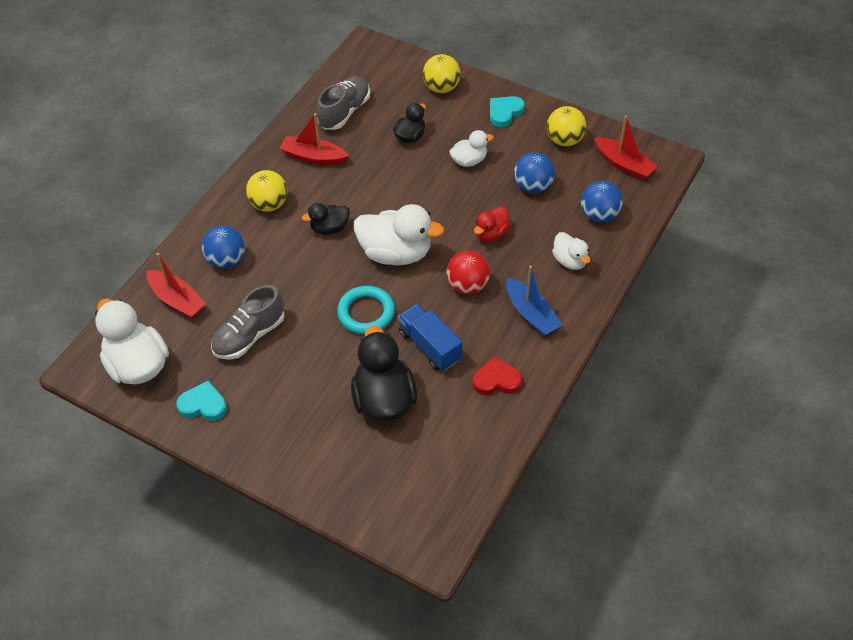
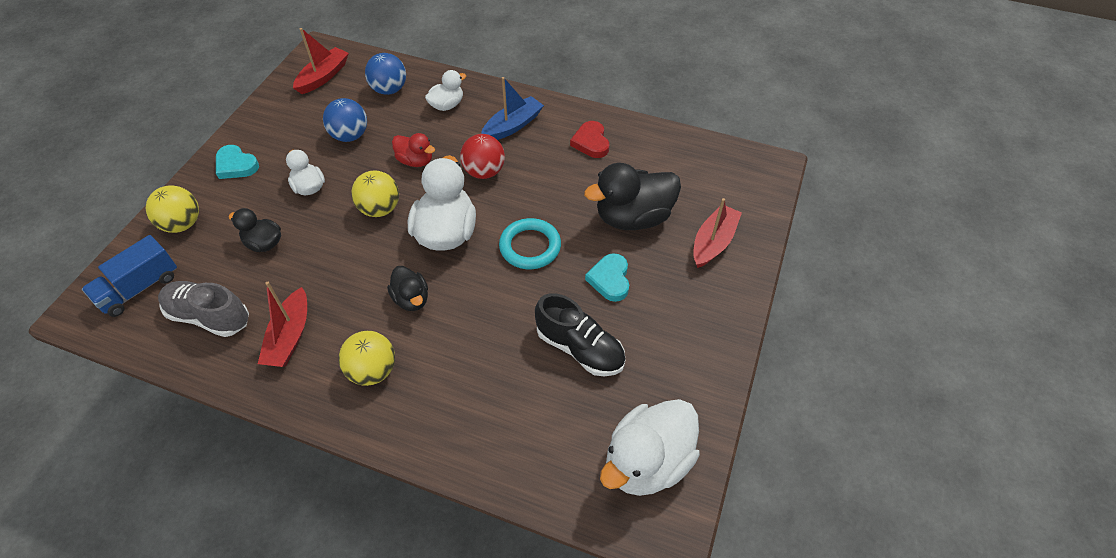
camera: 100 degrees left, 0 degrees up
(177, 300) = (539, 442): red boat -> red boat (713, 242)
(203, 405) = (682, 374): turquoise heart -> turquoise heart (610, 279)
(226, 260) = (469, 399): blue ball -> none
(249, 336) = (580, 348): grey shoe -> black shoe
(430, 346) = (563, 191): blue truck -> blue truck (139, 288)
(564, 140) = (285, 117): yellow ball -> yellow ball (380, 209)

